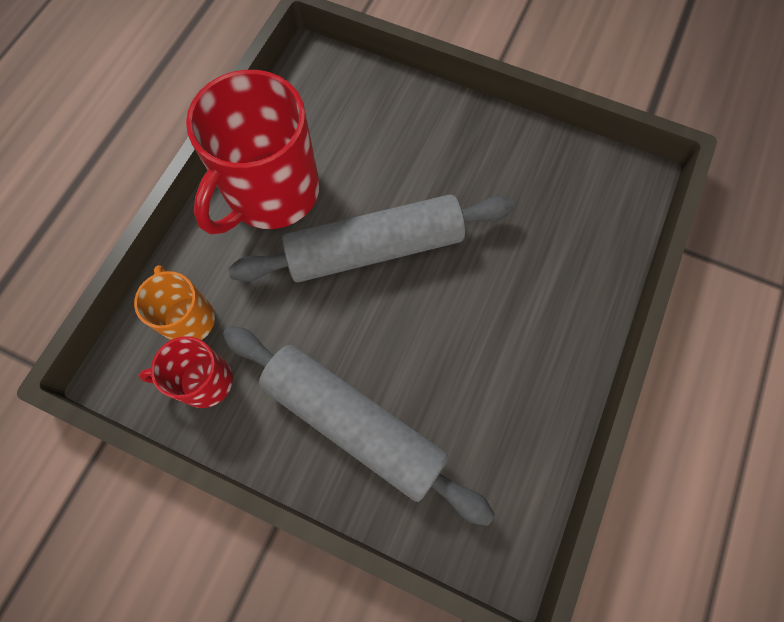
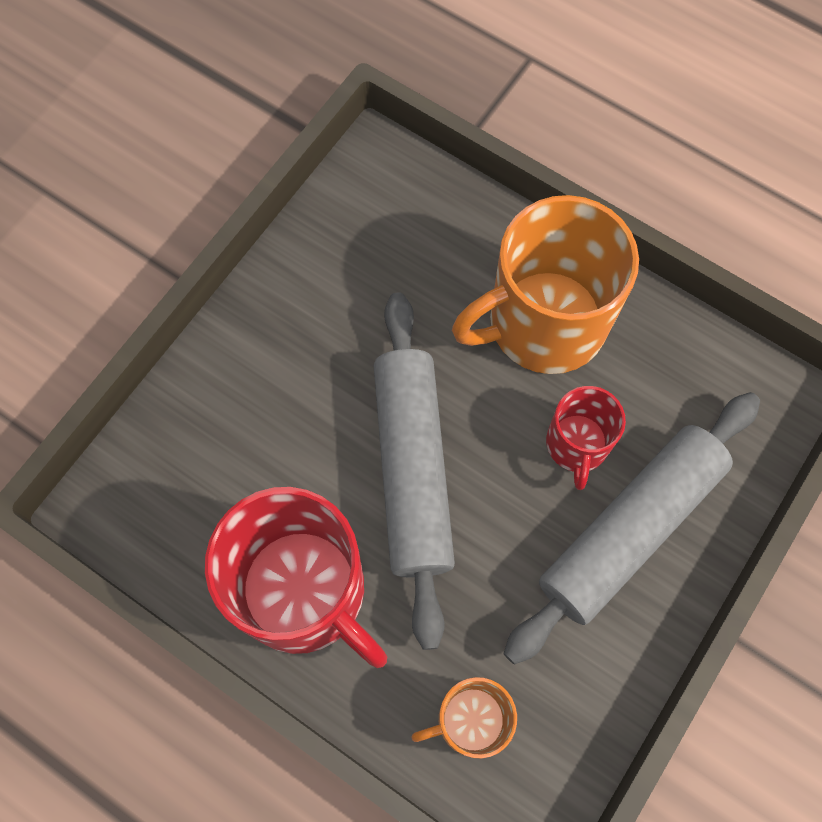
camera: 80 degrees left, 0 degrees up
(204, 381) = (557, 705): red mug -> red mug (577, 445)
(523, 330) = (544, 323): none -> orange mug

